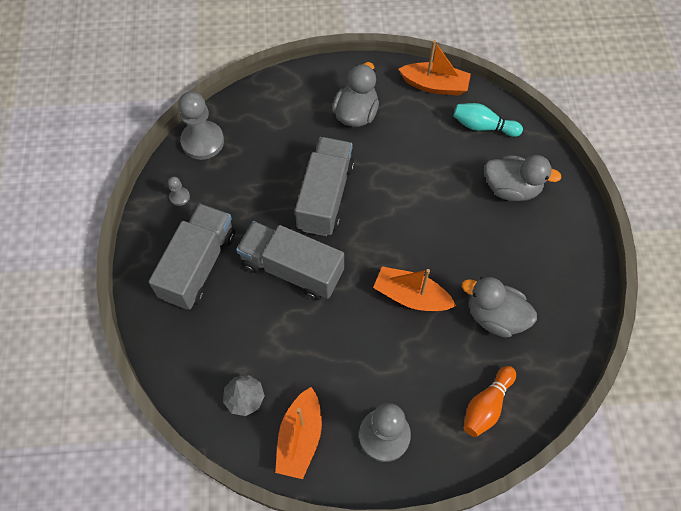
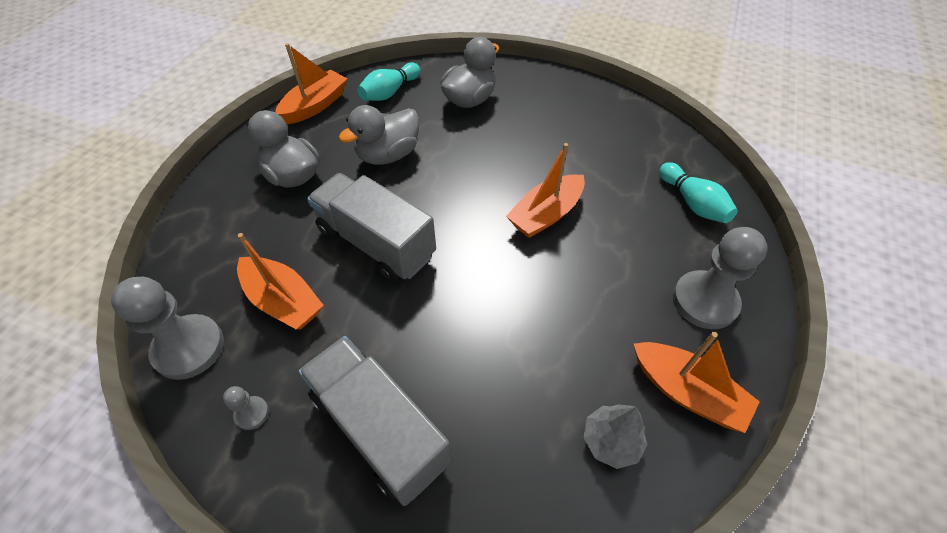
camera: 65 degrees left, 10 degrees down
(255, 169) = (283, 301): none -> orange boat
(292, 269) = (451, 313): grey truck -> none
(486, 405) = (692, 203): orange bowling pin -> turquoise bowling pin
(495, 316) = (598, 161): grey duck -> grey duck (388, 155)

